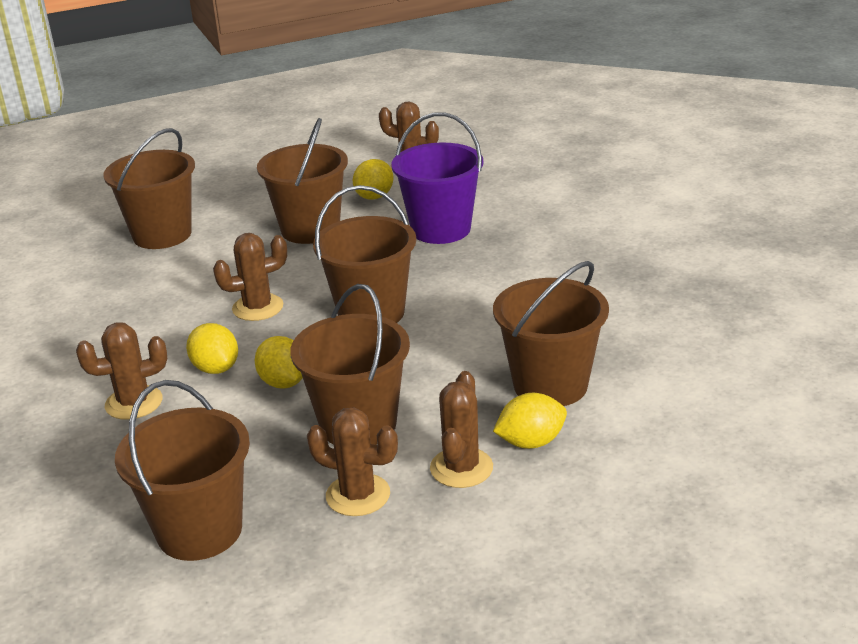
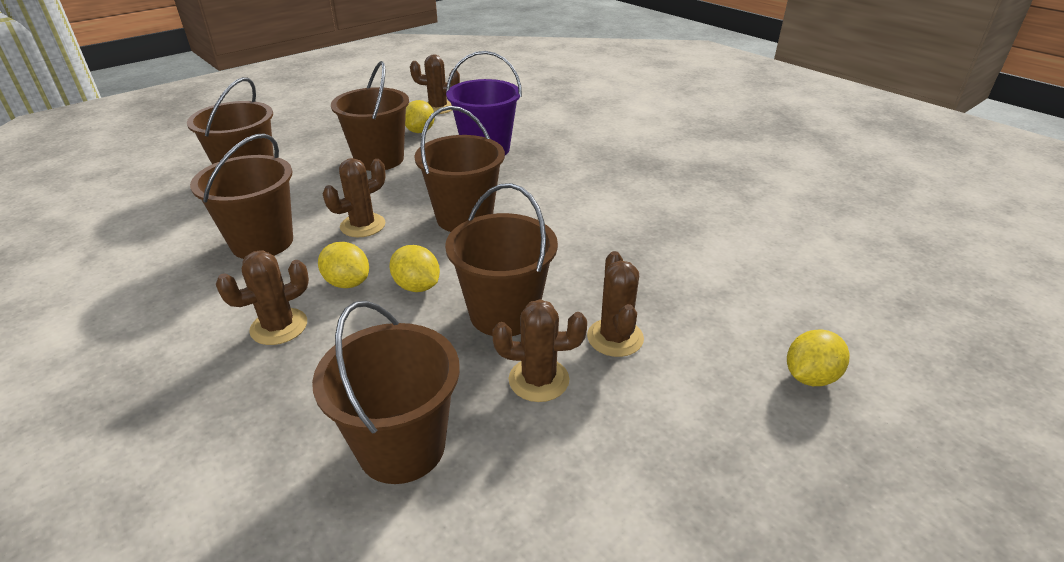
camera: 20 degrees left, 5 degrees up
(531, 442) = (658, 305): yellow lemon -> yellow lemon (810, 377)
(550, 385) = (643, 256): brown bucket -> brown bucket (262, 242)

